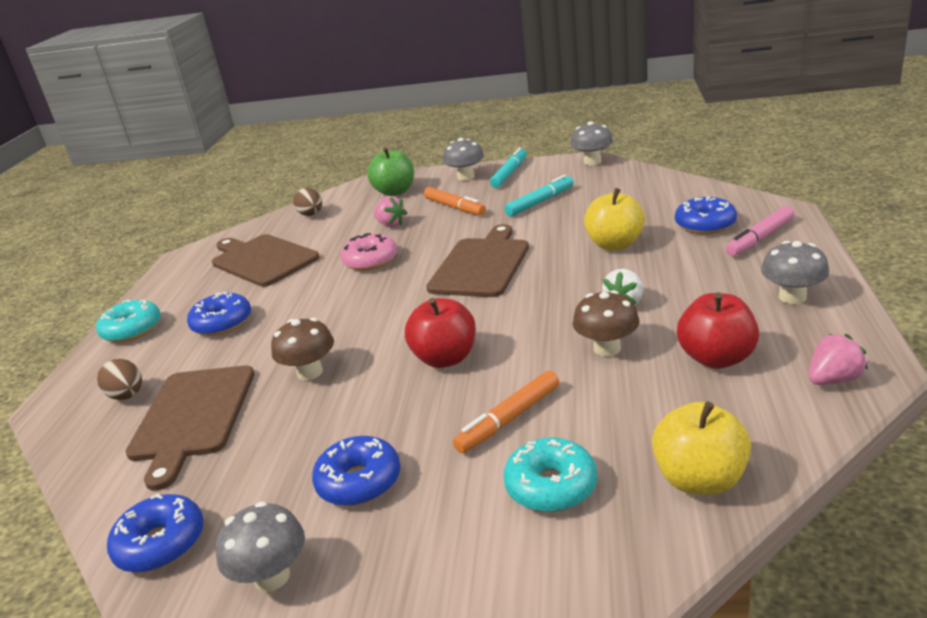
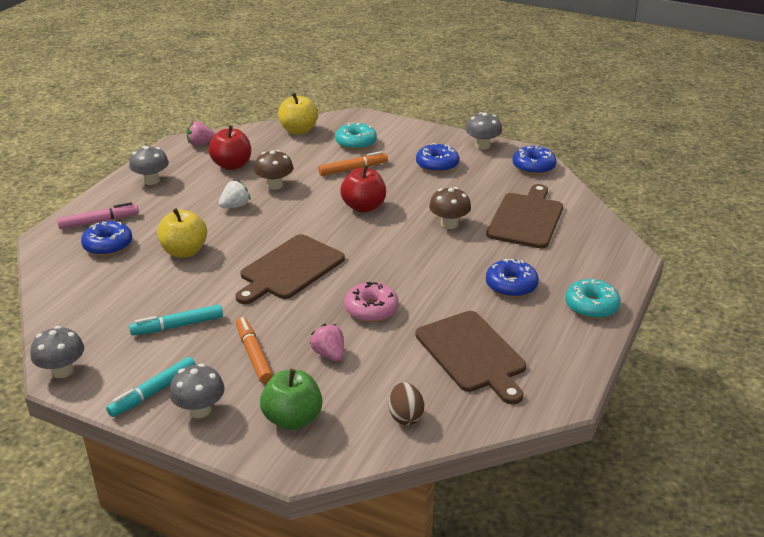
camera: 165 degrees left, 5 degrees up
(127, 396) = (575, 246): brown egg -> none

